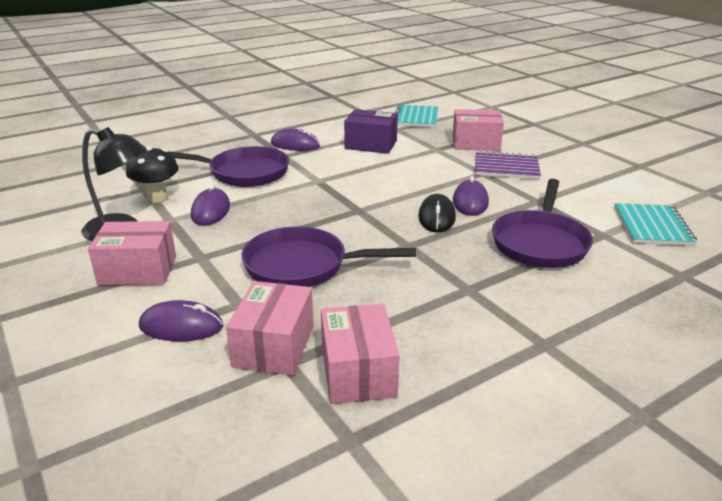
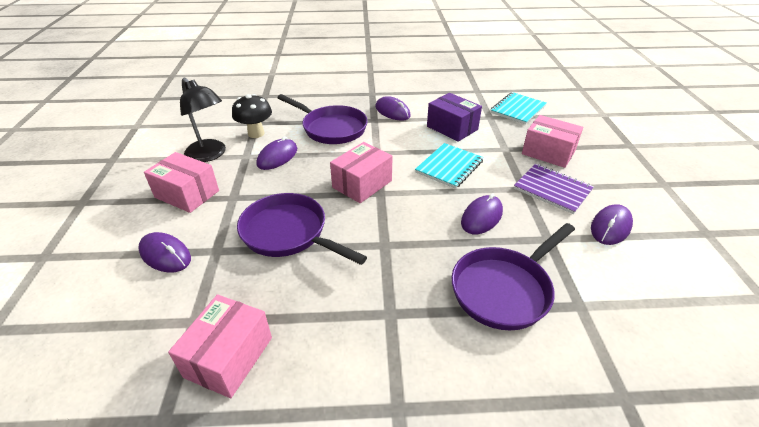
camera: 30 degrees right, 10 degrees up
(274, 346) = (200, 301): pink box -> pink box (362, 184)
(436, 217) = (436, 223): black mouse -> none
(574, 180) = (610, 227): none -> purple mouse
(652, 226) = (647, 318): turquoise notebook -> turquoise notebook (449, 167)

